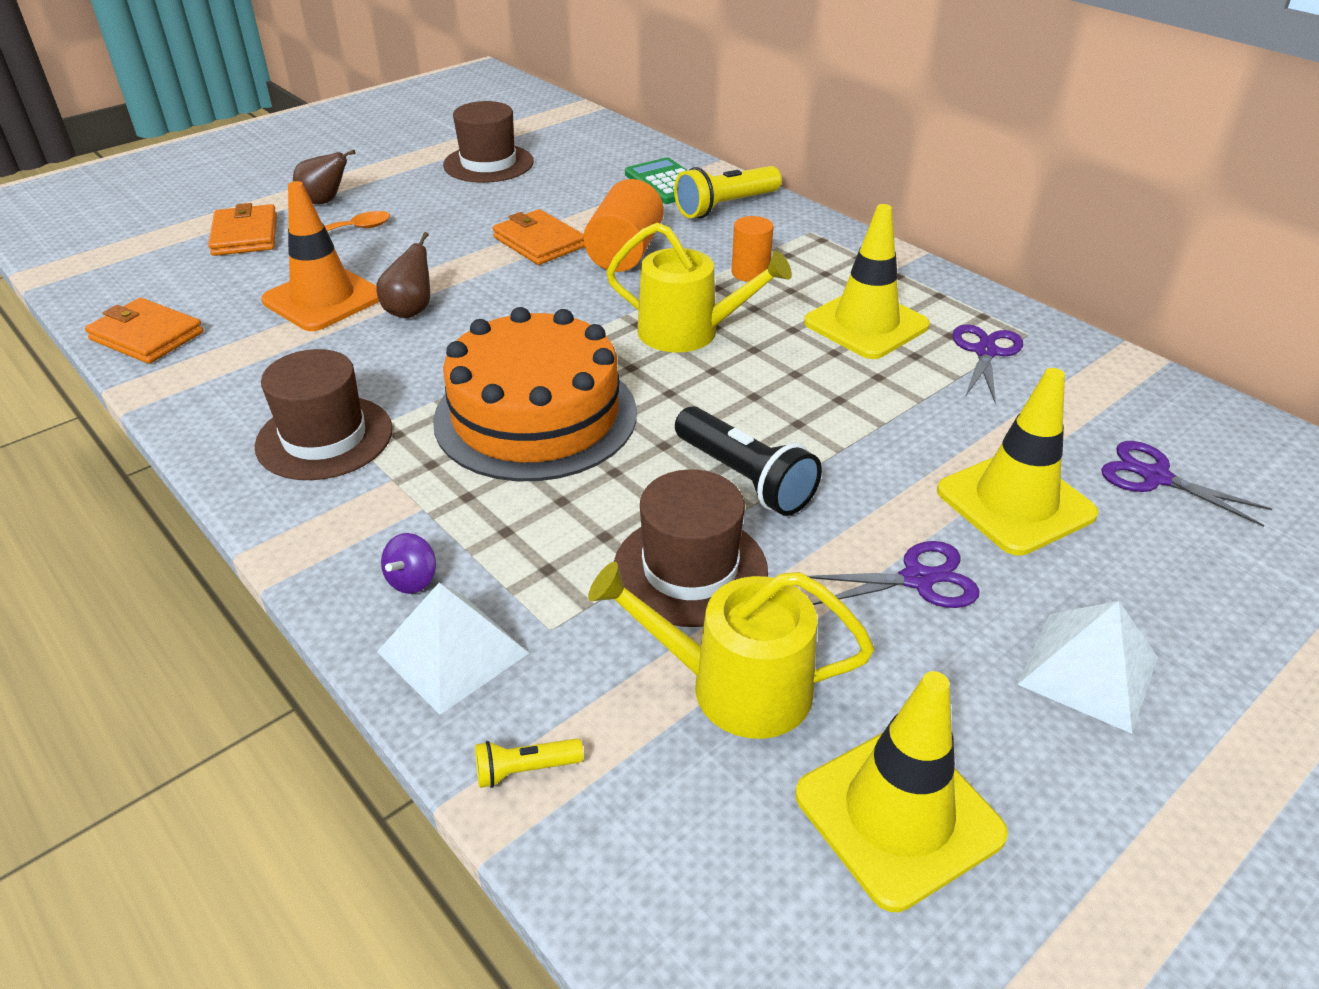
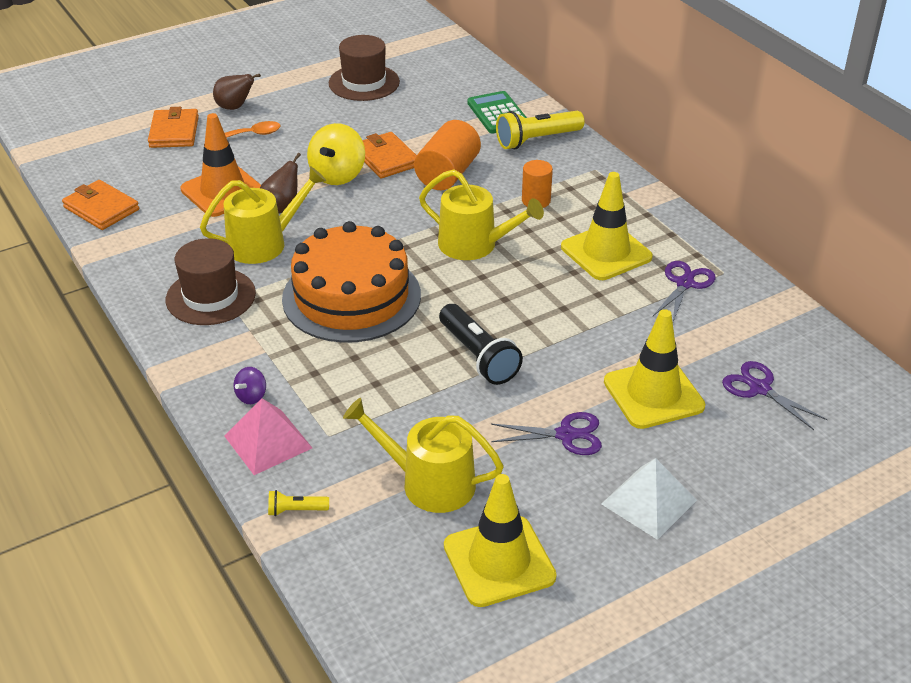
camera: 10 degrees right, 0 degrees up
(392, 358) = (263, 243): none -> yellow watering can
(452, 652) = (267, 441): white pyramid -> pink pyramid
(479, 266) = (338, 175): none -> yellow spinning top
(690, 569) = (424, 411): brown hat -> none

